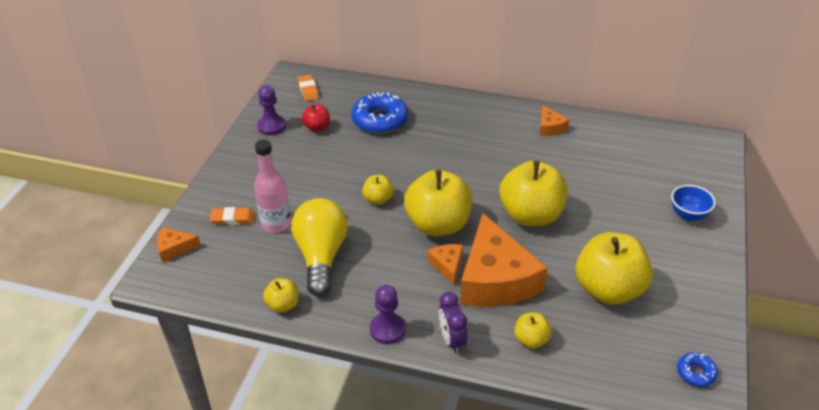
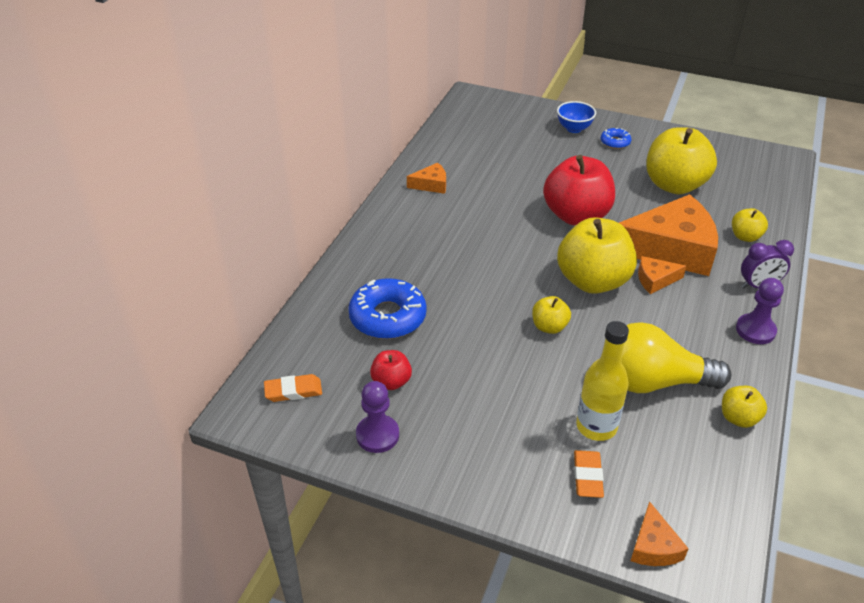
camera: 85 degrees left, 0 degrees up
(276, 224) = (596, 426): pink bottle -> yellow bottle
(531, 215) = (576, 215): yellow apple -> red apple
(696, 373) = (758, 159): blue donut -> blue donut (615, 142)

